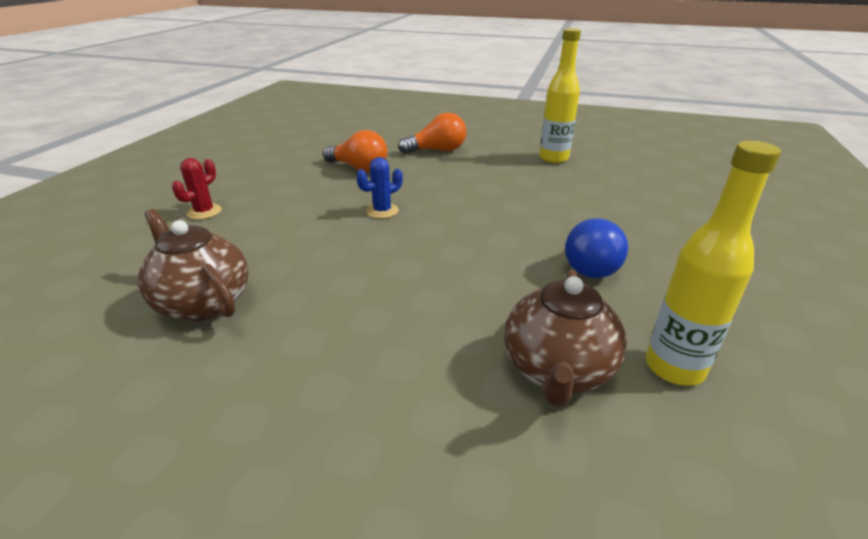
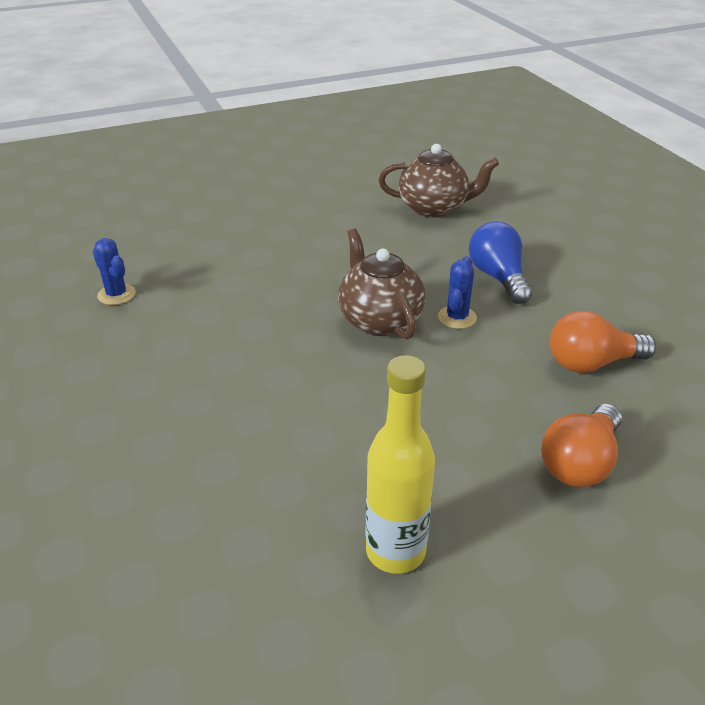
camera: 140 degrees right, 5 degrees up
(204, 212) = (583, 246): red cactus -> none
(557, 371) = (189, 263): brown teapot -> brown teapot (379, 320)
(592, 265) = (208, 350): blue light bulb -> blue light bulb (498, 277)
(674, 368) = (116, 294): yellow bottle -> blue cactus

